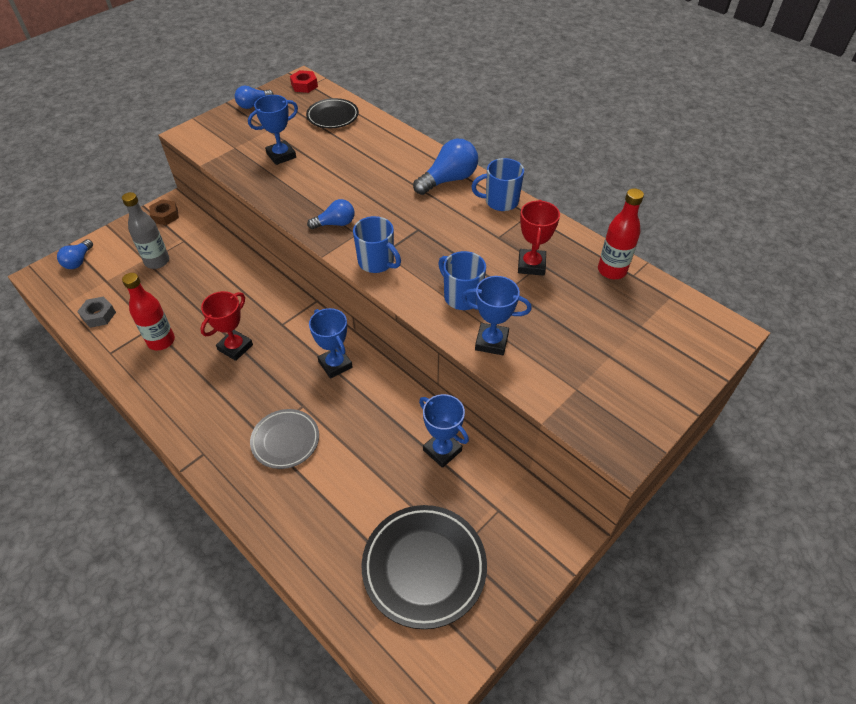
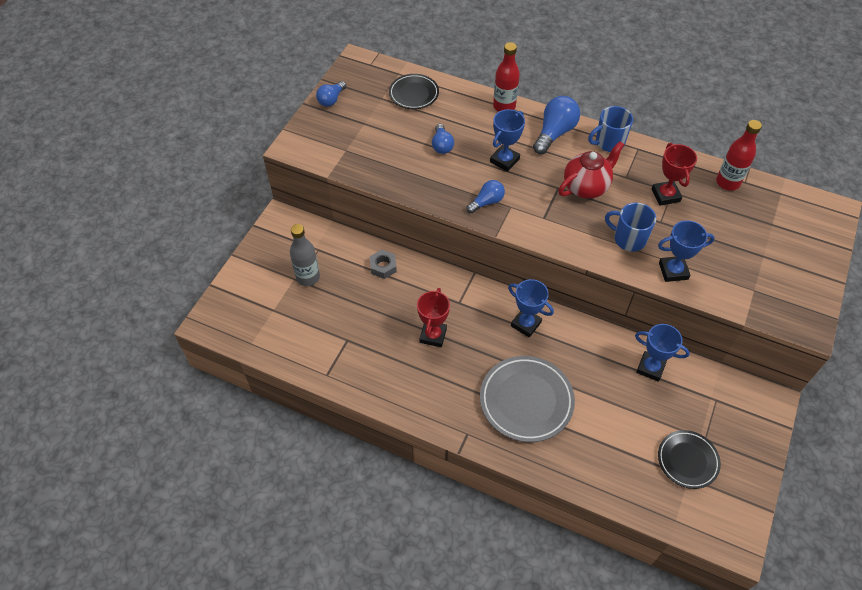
camera: 20 degrees left, 5 degrees up
(78, 261) = (233, 298): blue light bulb -> blue light bulb (442, 145)
(99, 315) = (291, 344): grey nut -> grey nut (383, 267)
(161, 341) = (364, 350): red bottle -> red bottle (504, 106)
(165, 216) = (283, 229): brown nut -> none
(281, 155) = (394, 147): blue trophy -> blue trophy (504, 160)
(285, 441) = (526, 401): grey plate -> grey plate, size x1.60
(304, 85) = (365, 66): red nut -> none
(377, 262) = (544, 228): blue mug -> none
(424, 567) = (687, 460): black plate -> black plate, size x0.62
(448, 236) = (586, 187): none -> red teapot

